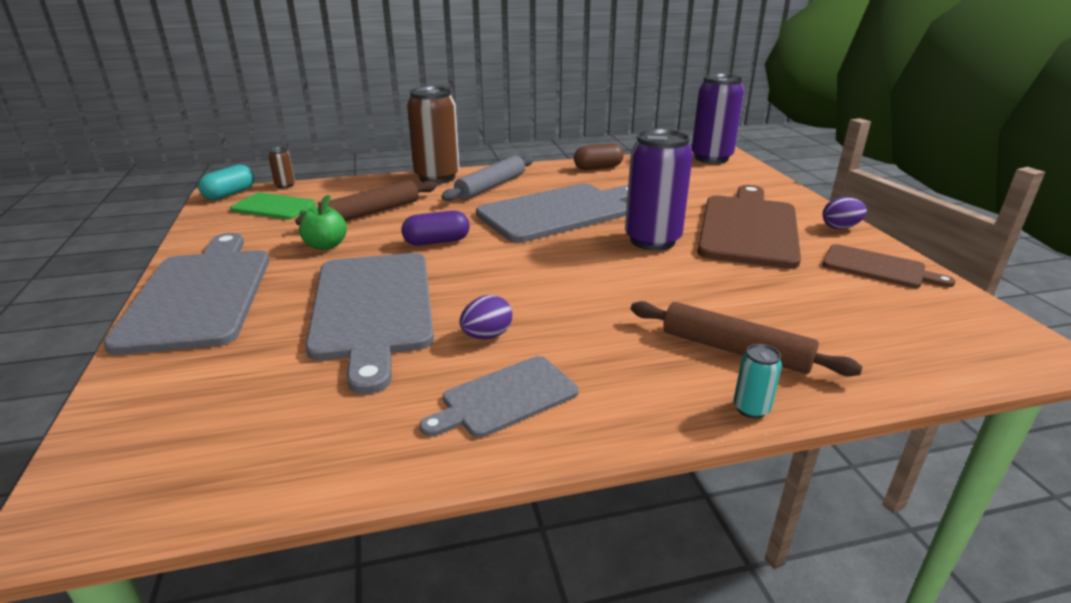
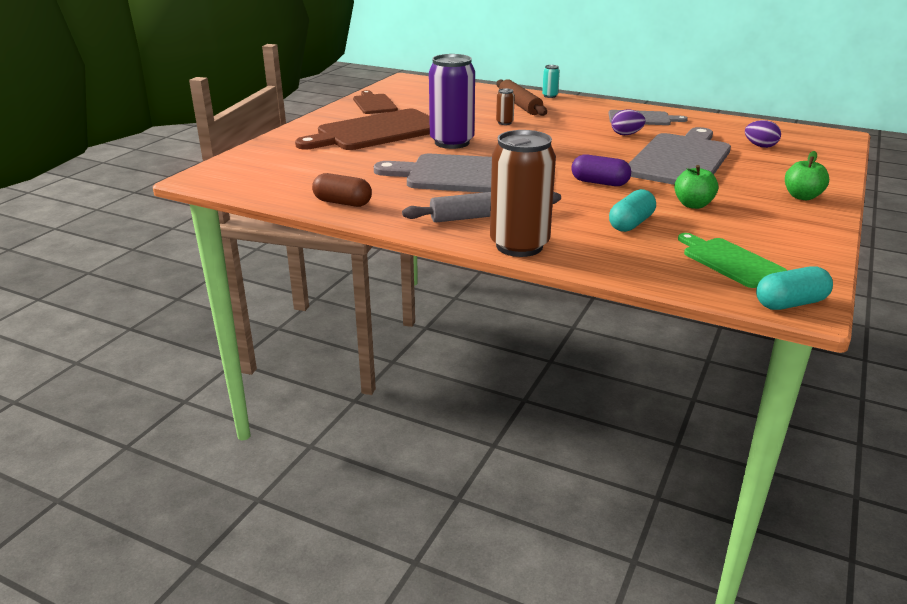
camera: 140 degrees left, 0 degrees up
(200, 294) = (802, 196): grey cutting board -> green apple
(285, 185) = (713, 295): brown can -> brown can (504, 123)
(372, 212) = (631, 224): brown rolling pin -> turquoise capsule
(711, 158) = (222, 178): purple can -> none
(840, 227) = (326, 118): purple egg -> purple egg (760, 146)

